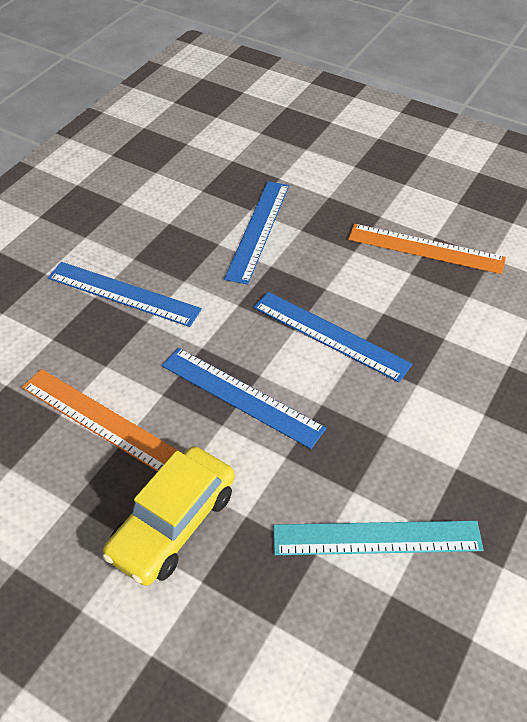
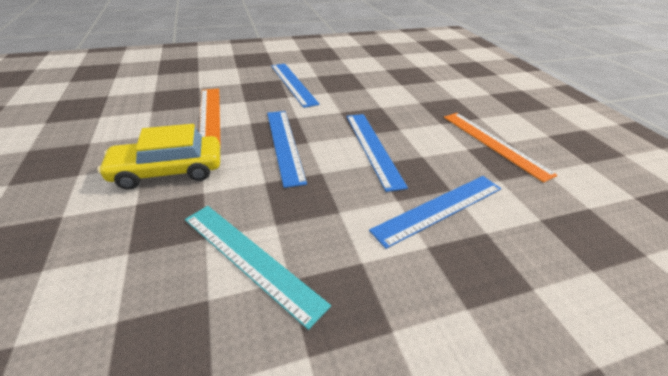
camera: 40 degrees right, 10 degrees down
(258, 230) = (394, 92): blue ruler -> blue ruler (439, 208)

